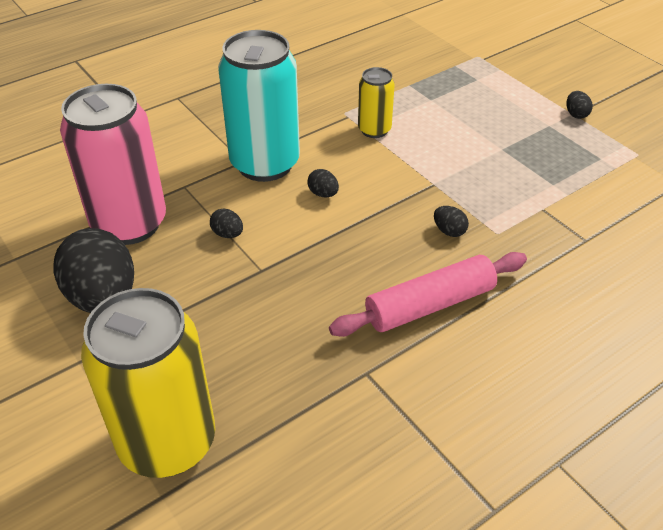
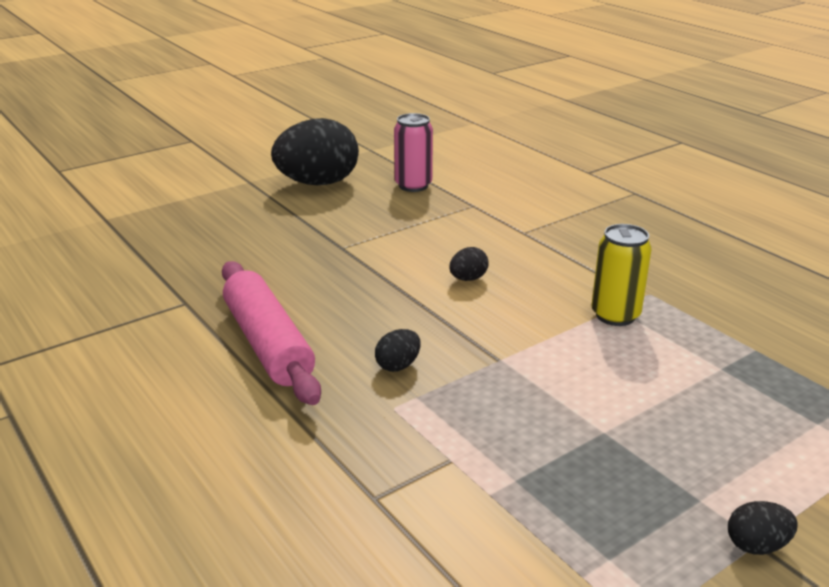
camera: 90 degrees right, 15 degrees down
(129, 224) = (413, 185): pink can -> pink can, size x0.51
(167, 442) = (152, 217): yellow can -> none
(228, 234) = (397, 229): black egg -> none
(265, 164) = (520, 244): turquoise can -> none

